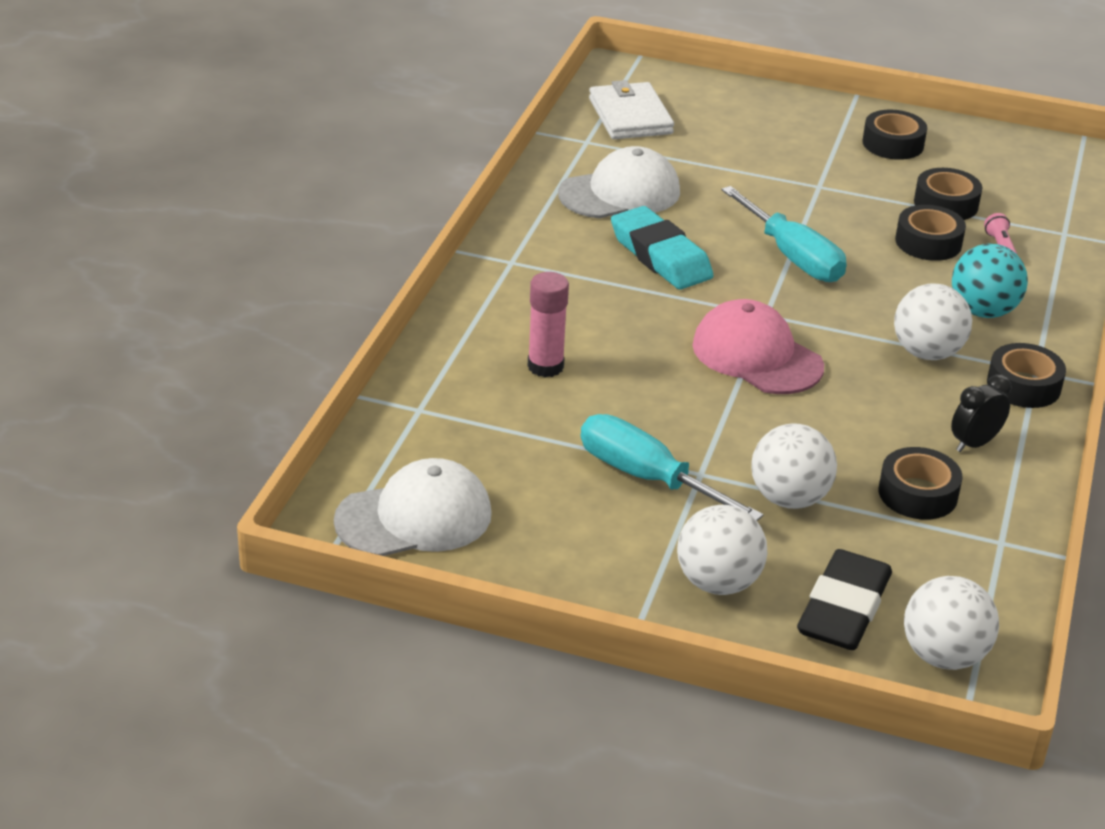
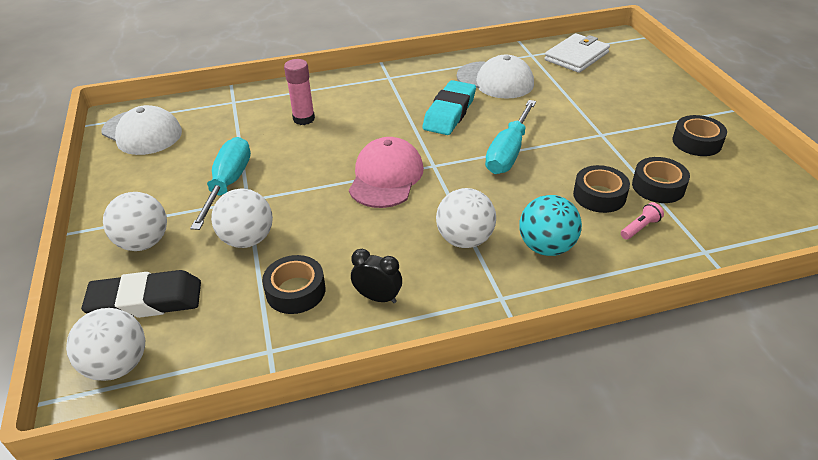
camera: 60 degrees right, 5 degrees up
(1023, 385) = (475, 298): black tape -> none

